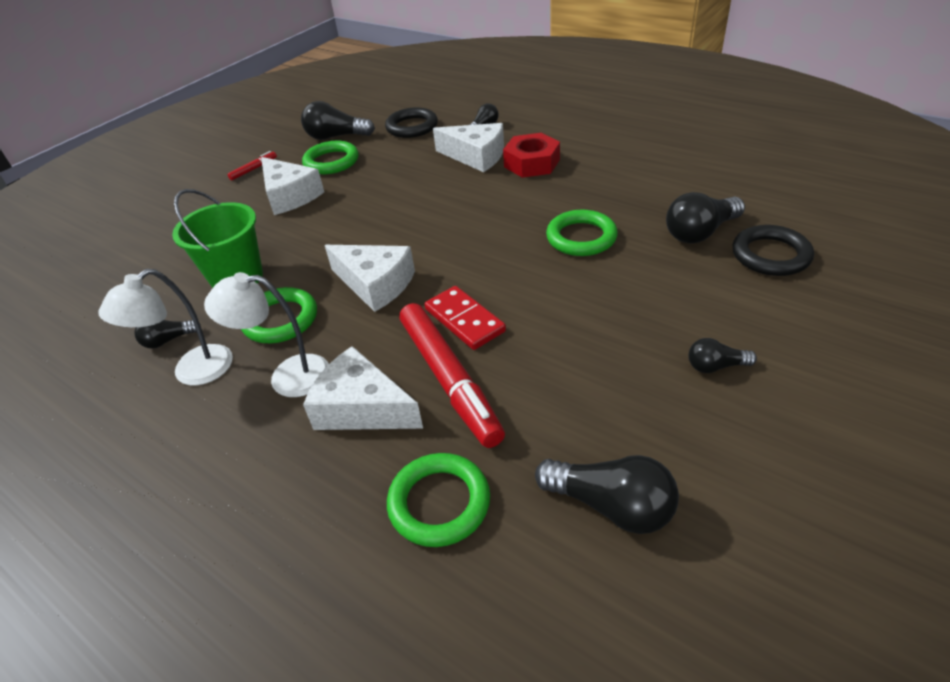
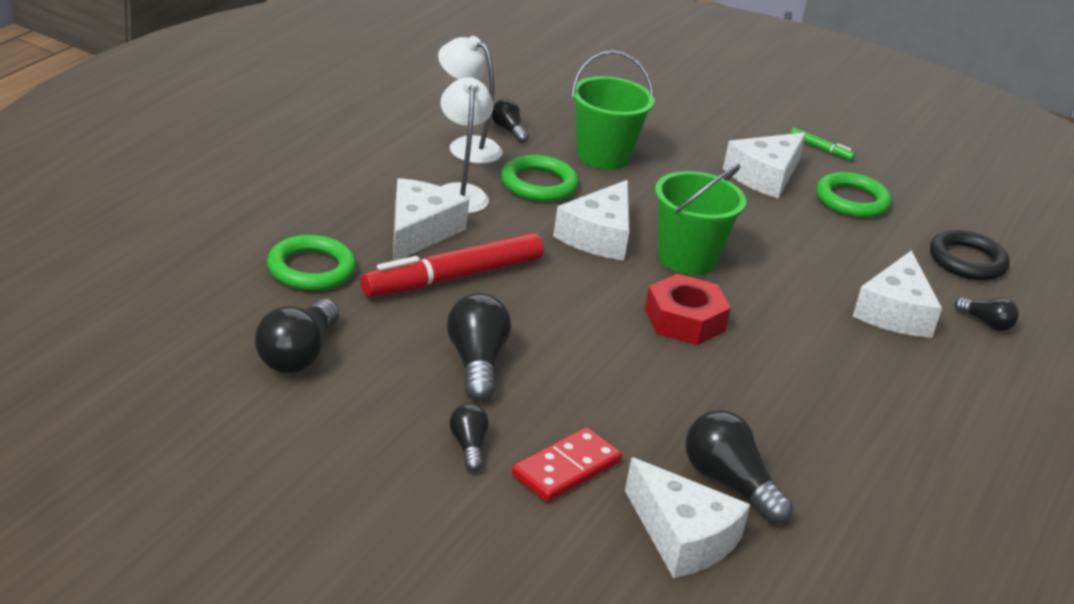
camera: 75 degrees right, 10 degrees down
(254, 169) = (820, 149): red marker -> green marker
(336, 137) = (920, 201): black light bulb -> black light bulb (476, 363)
(411, 238) = (687, 259): none -> green bucket
(464, 320) = (541, 290): red domino -> red domino (566, 469)
(532, 163) = (887, 358): red nut -> red nut (684, 320)
(581, 237) = (704, 382): green ring -> none
(770, 255) = (682, 537): black ring -> white cheese

